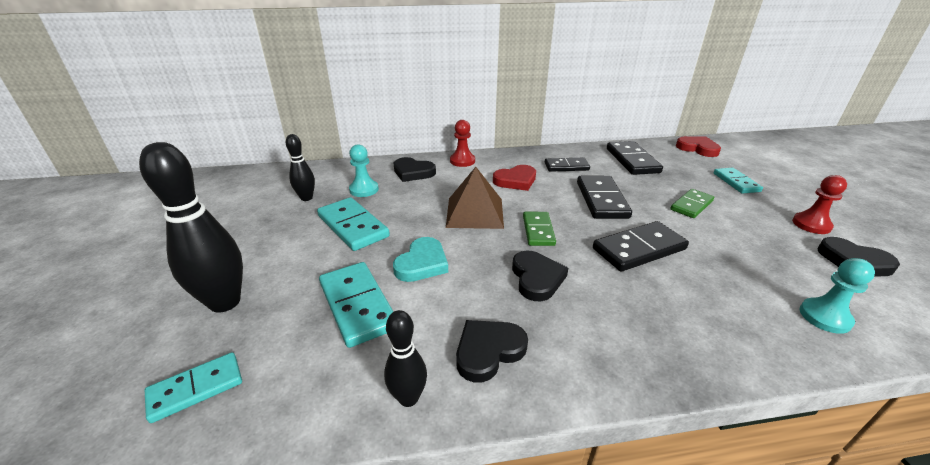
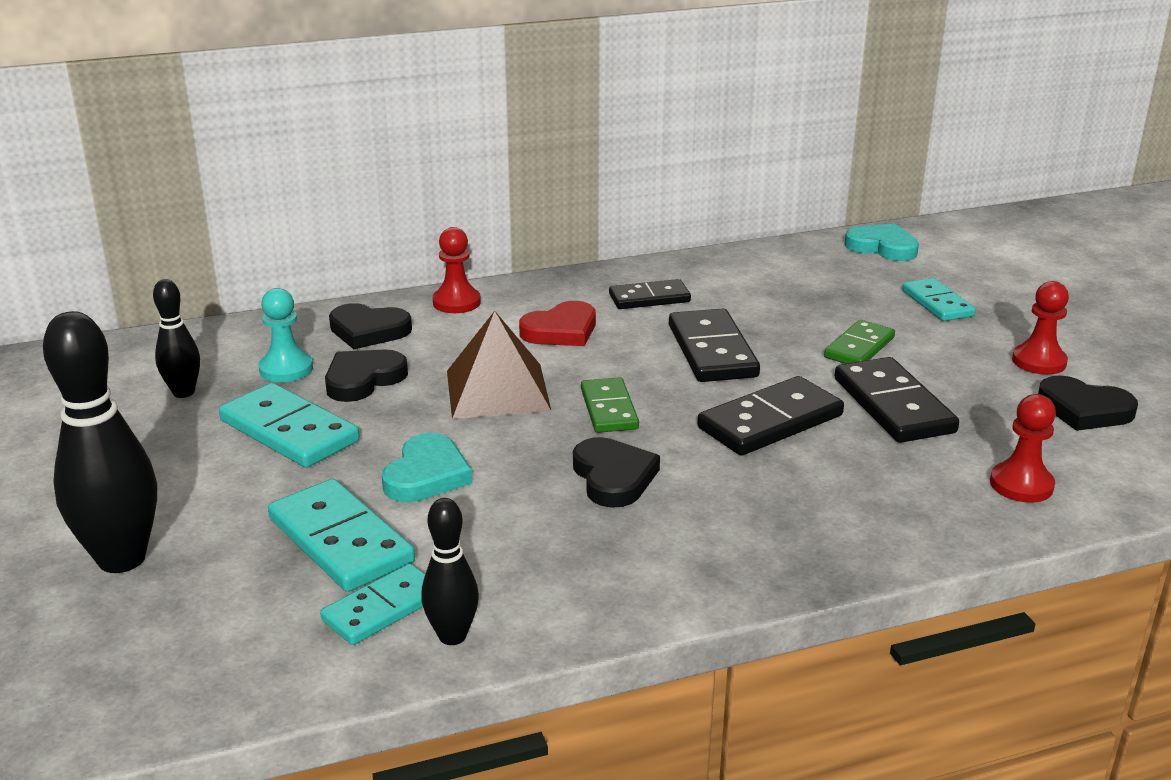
camera: 10 degrees left, 5 degrees down
(196, 388) = (140, 661): turquoise domino -> turquoise domino (382, 608)
(488, 351) = (553, 574): black heart -> black heart (363, 379)
(632, 160) = (766, 278): black domino -> black domino (893, 405)
(697, 148) = (882, 247): red heart -> turquoise heart
(824, 317) = (1021, 485): turquoise pawn -> red pawn

